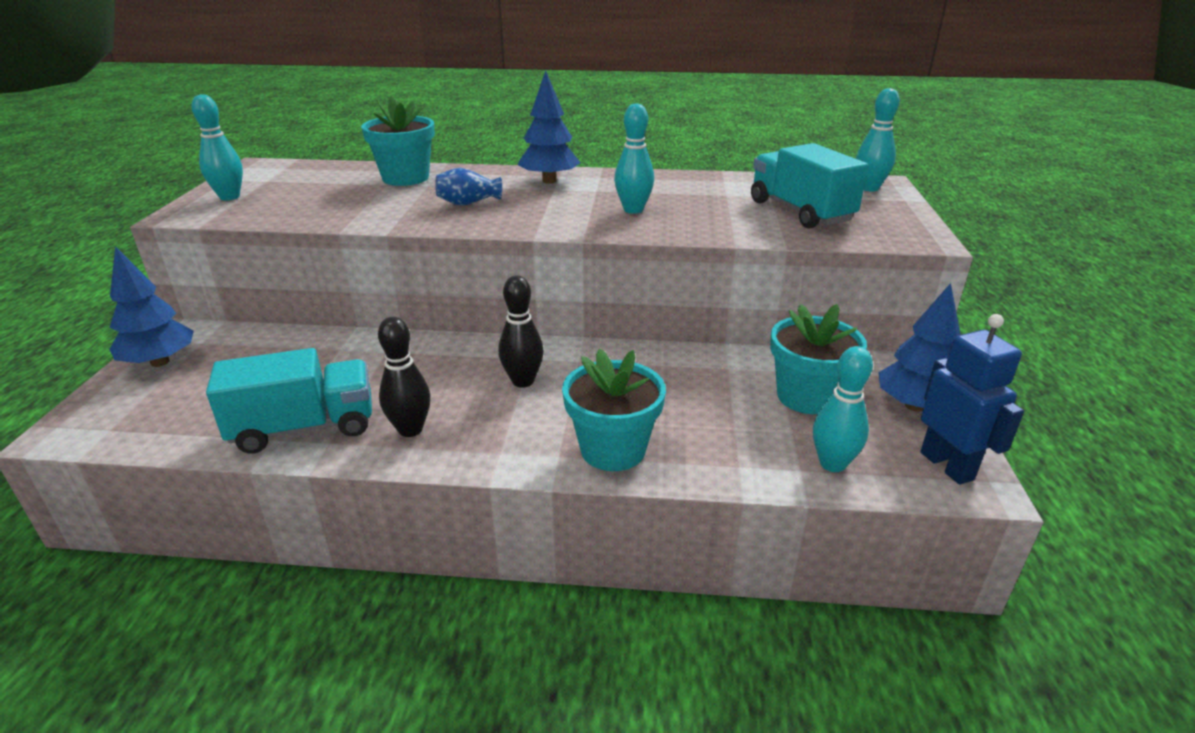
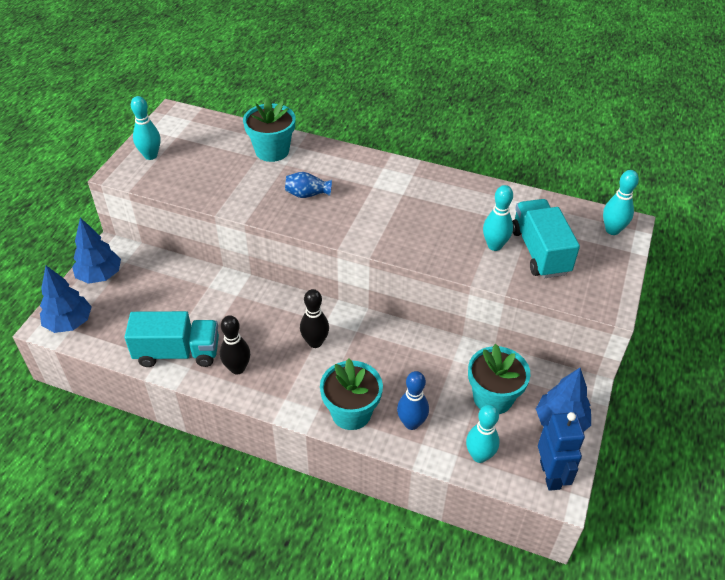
camera: 15 degrees right, 15 degrees up
(549, 181) = (373, 174): blue tree -> blue tree (69, 323)
(633, 210) = (419, 225): turquoise bowling pin -> turquoise bowling pin (494, 245)
(710, 445) = (411, 423): none -> blue bowling pin

